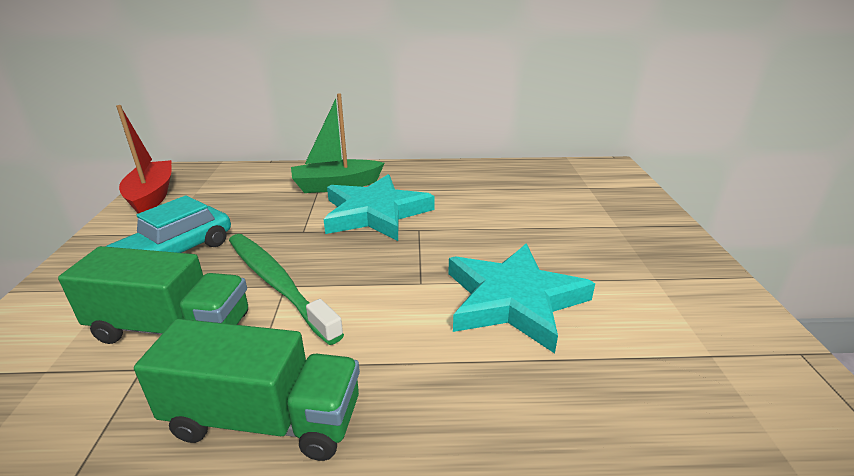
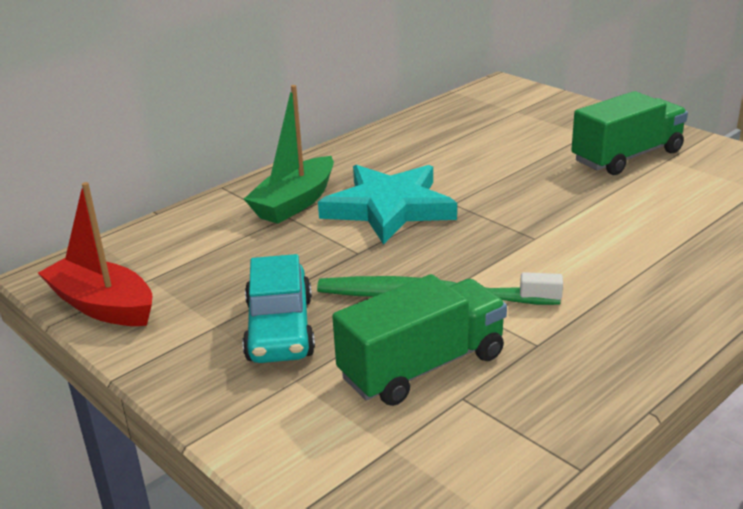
camera: 40 degrees left, 0 degrees up
(265, 419) = (606, 361): green truck -> green truck (627, 157)
(513, 300) = (613, 216): turquoise star -> none

